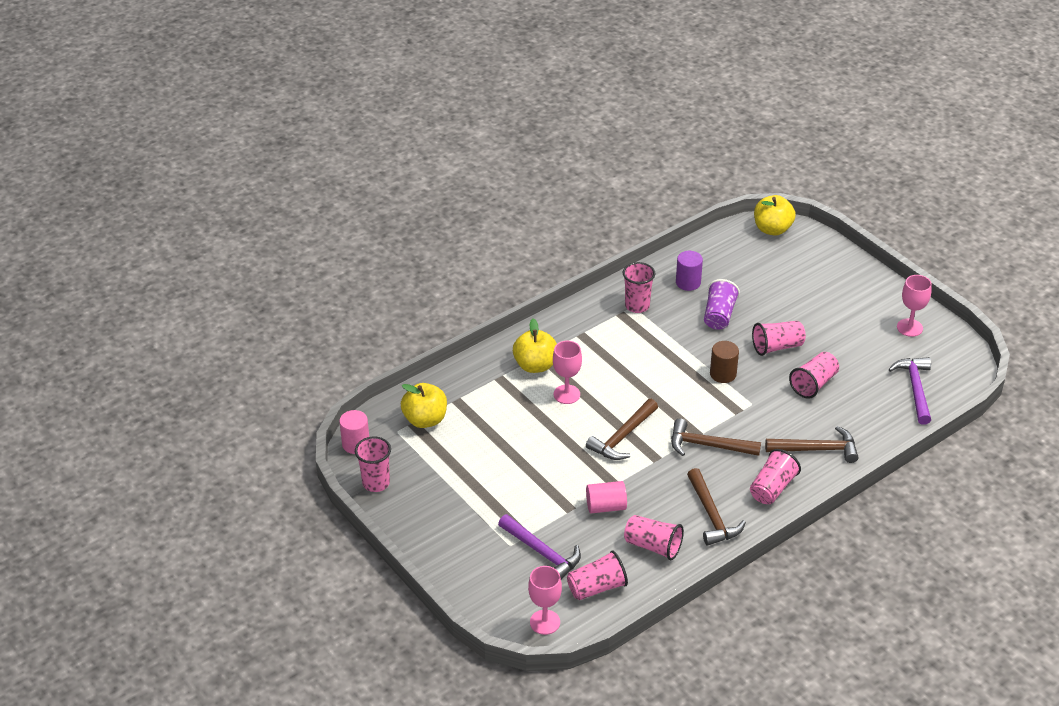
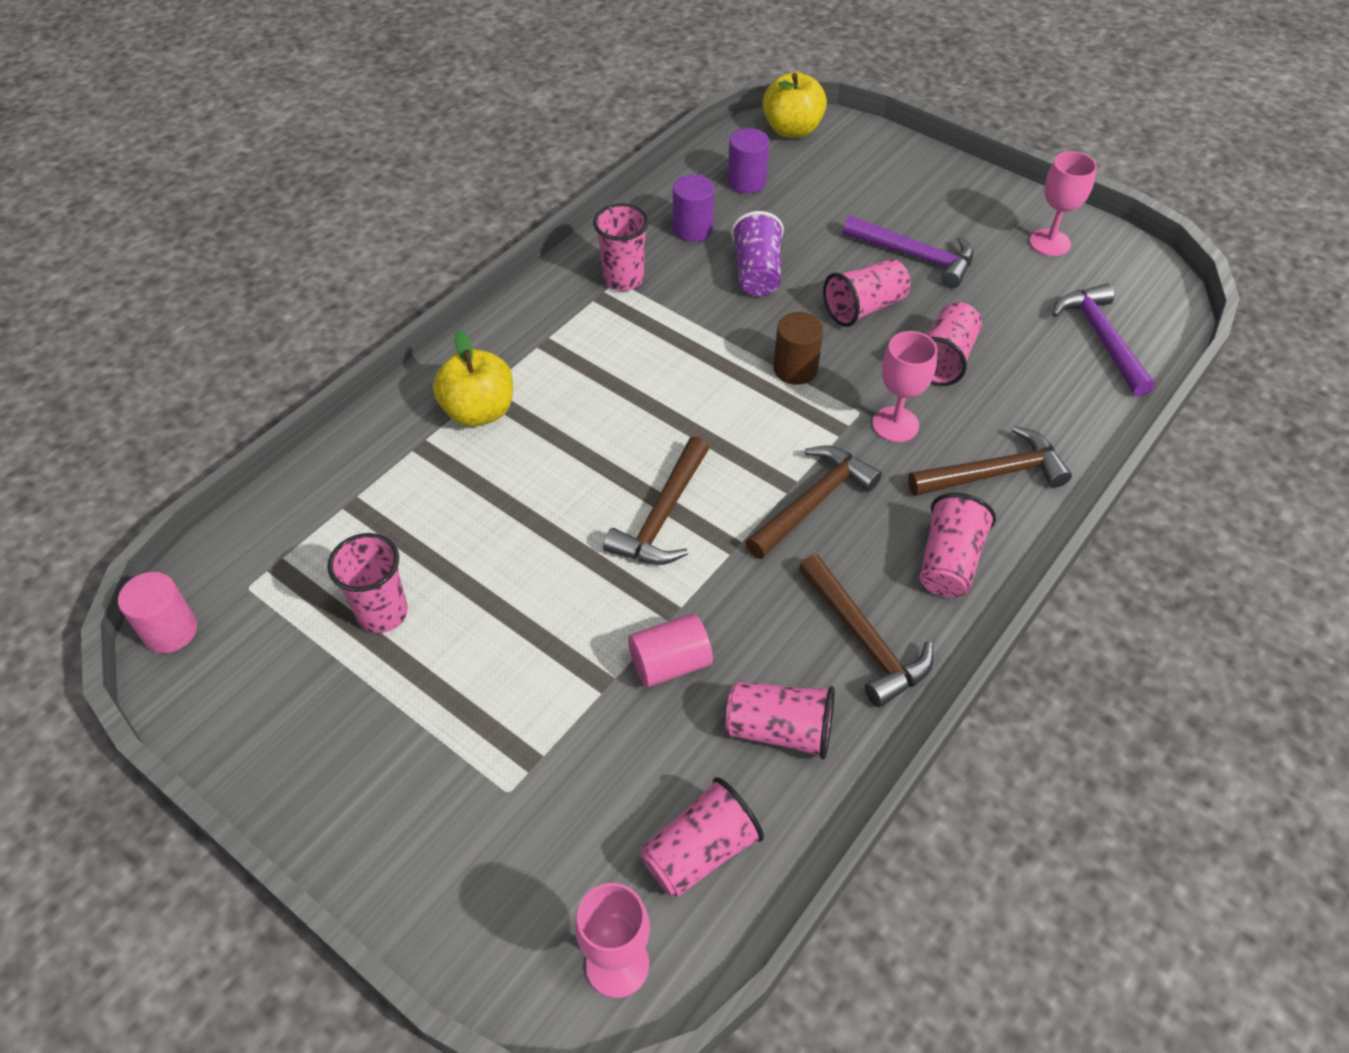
camera: 15 degrees left, 10 degrees up
(376, 483) = (219, 708): pink cup -> pink cup (382, 613)
(425, 420) = (298, 553): yellow apple -> none
(542, 553) = (575, 795): purple hammer -> purple hammer (915, 256)
(566, 394) = (545, 454): pink goblet -> pink goblet (895, 424)
(708, 445) = (813, 502): brown hammer -> brown hammer turned 135 degrees clockwise
(731, 259) = (746, 182): none -> purple cylinder

